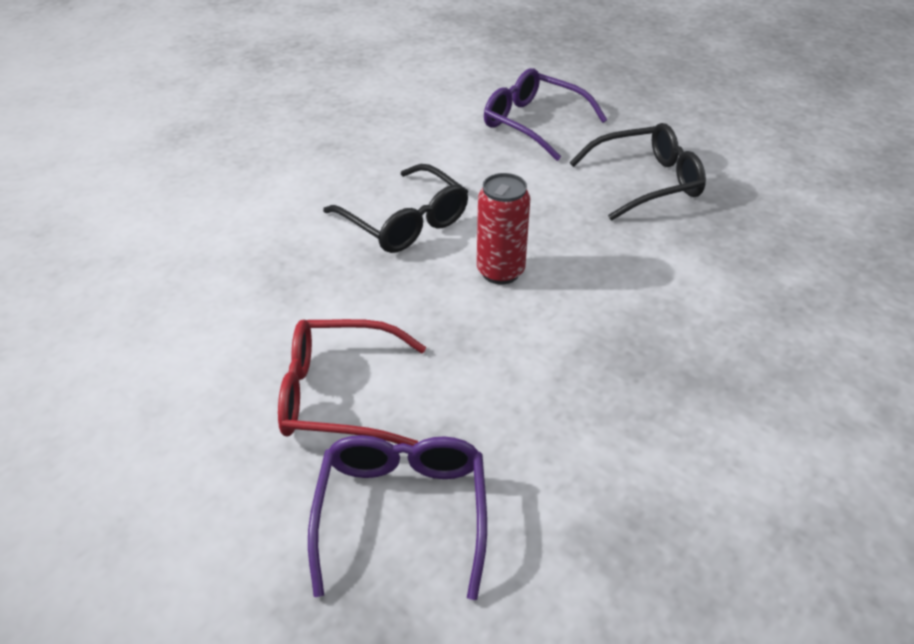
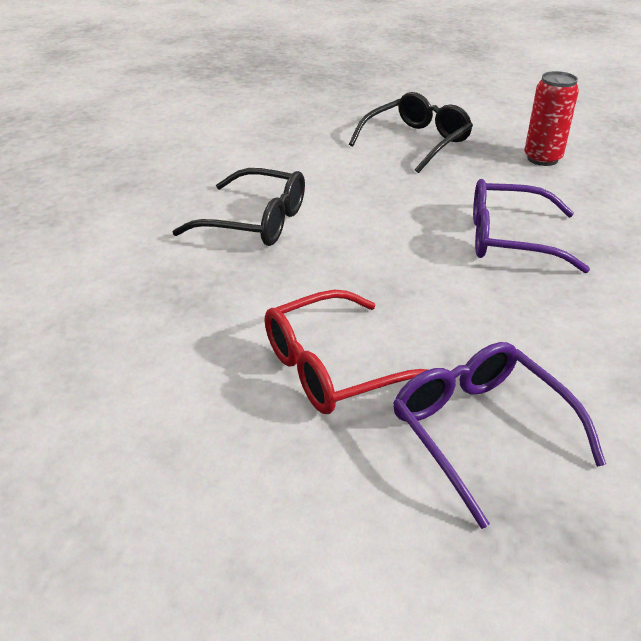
camera: 30 degrees left, 5 degrees down
(500, 272) = (372, 232): red can -> red can (542, 159)
(533, 123) = (289, 126): purple glasses -> purple glasses (509, 239)

